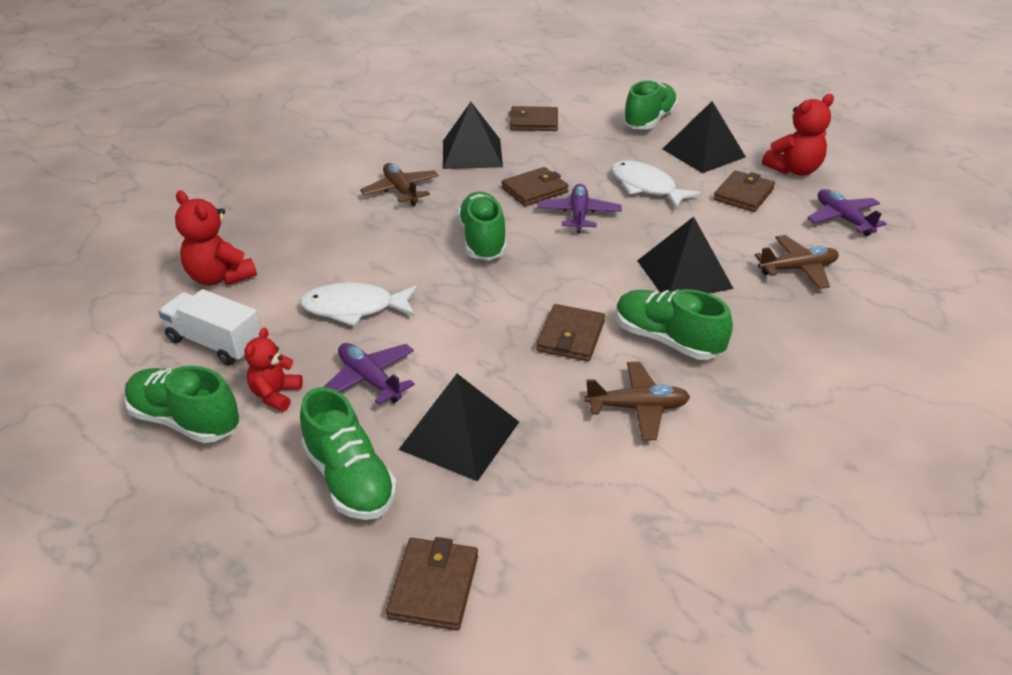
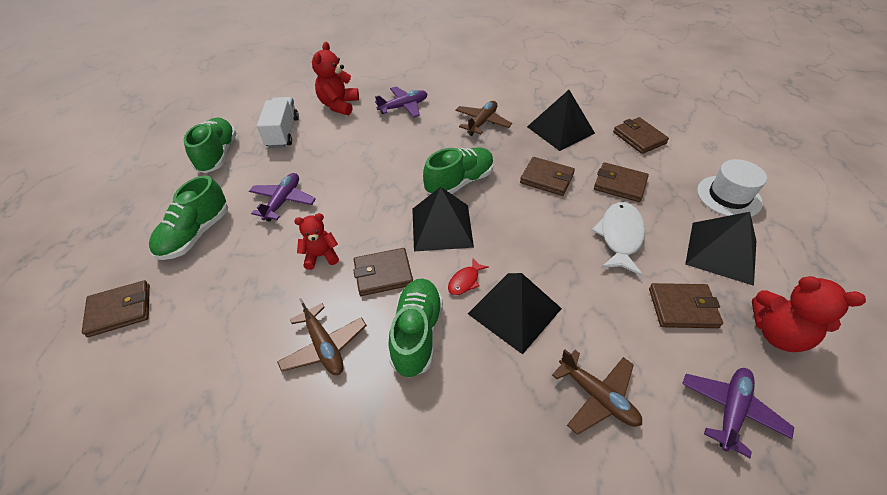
camera: 60 degrees right, 10 degrees up
(275, 395) = (252, 173): red teddy bear -> red teddy bear (321, 256)
(354, 308) = (345, 163): white fish -> none
(460, 435) = (252, 263): black pyramid -> black pyramid (442, 227)
(578, 215) = (538, 214): purple plane -> purple plane (403, 107)
(584, 158) = (619, 184): none -> brown wallet
(625, 288) = (465, 281): none -> red fish
(649, 121) = (728, 196): green shoe -> white hat

